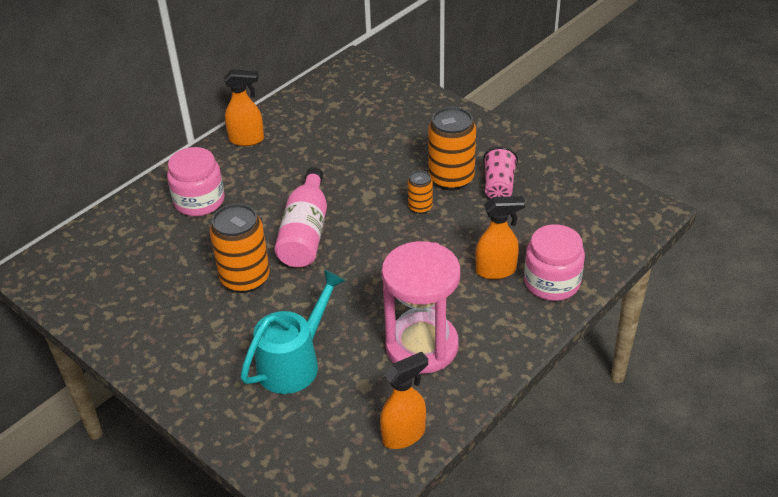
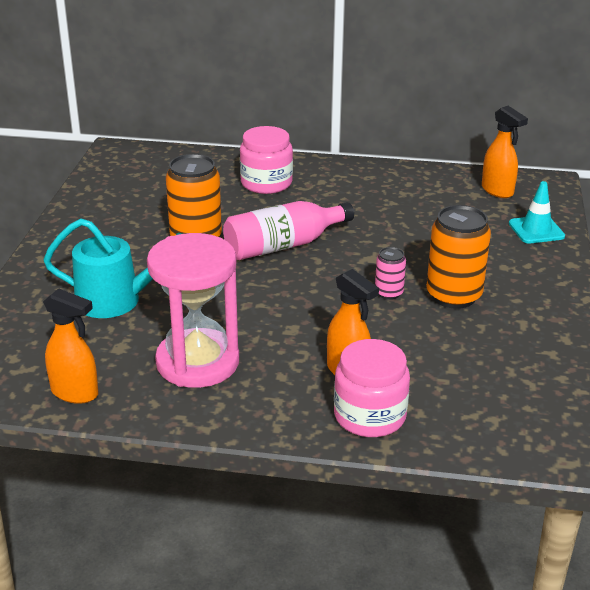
camera: 55 degrees right, 10 degrees down
(247, 139) = (369, 173): orange spray bottle -> orange spray bottle (497, 191)
(408, 101) = (536, 230): none -> turquoise traffic cone
(420, 207) = (389, 293): orange can -> pink can
(498, 186) = (479, 329): pink cup -> none

